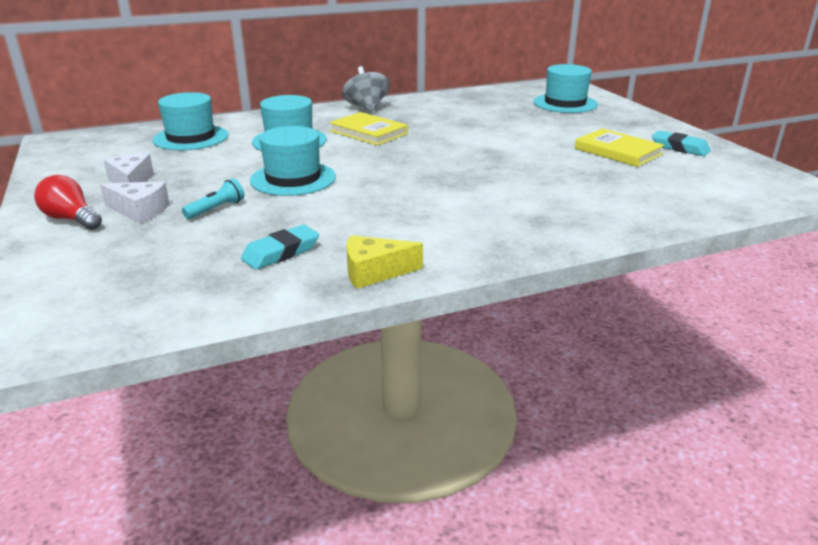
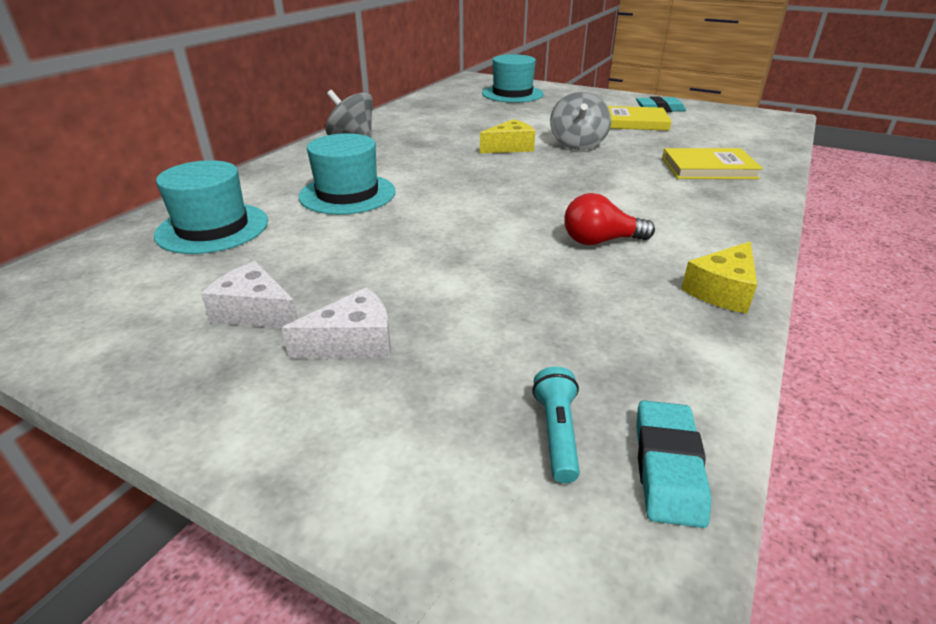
camera: 40 degrees left, 5 degrees up
(71, 219) = (279, 400): red light bulb -> red light bulb (600, 241)
(216, 209) = (441, 297): turquoise flashlight -> turquoise flashlight (557, 433)
(281, 252) = (612, 312): turquoise eraser -> turquoise eraser (668, 467)
(293, 179) = (444, 232): turquoise hat -> none
(368, 132) = (409, 161): yellow book -> yellow book (708, 168)
(460, 142) = (510, 147): none -> yellow cheese
(520, 154) = (577, 144): none -> grey spinning top

